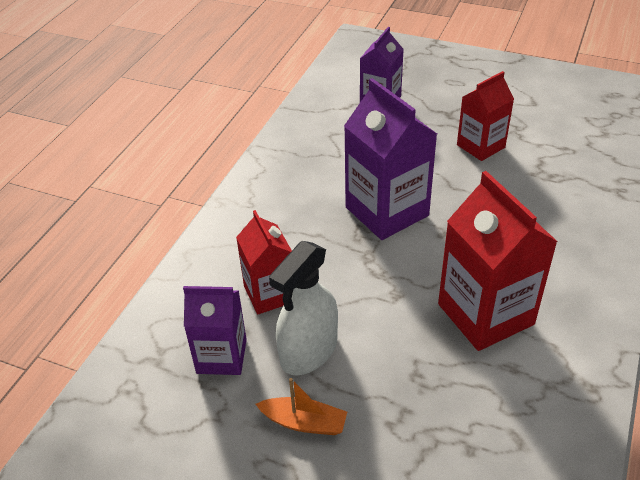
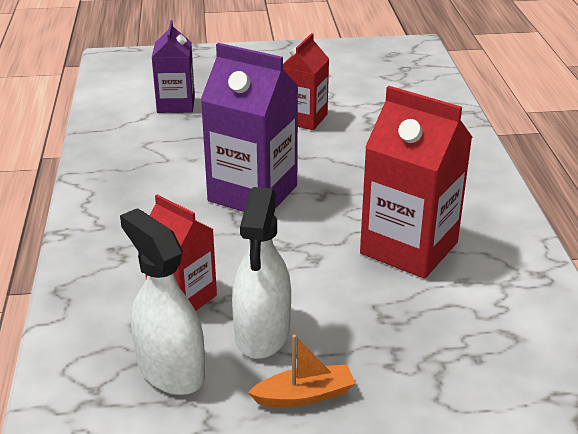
camera: 30 degrees left, 10 degrees down
(221, 356) = (170, 370): purple carton -> white spray bottle

